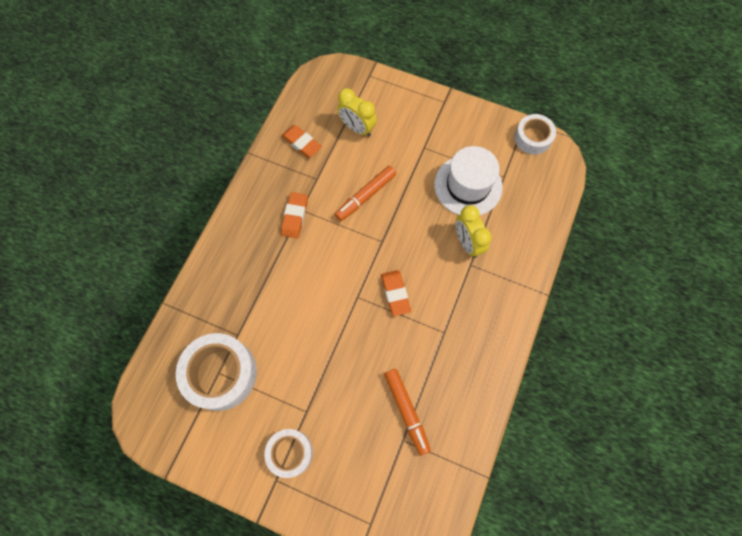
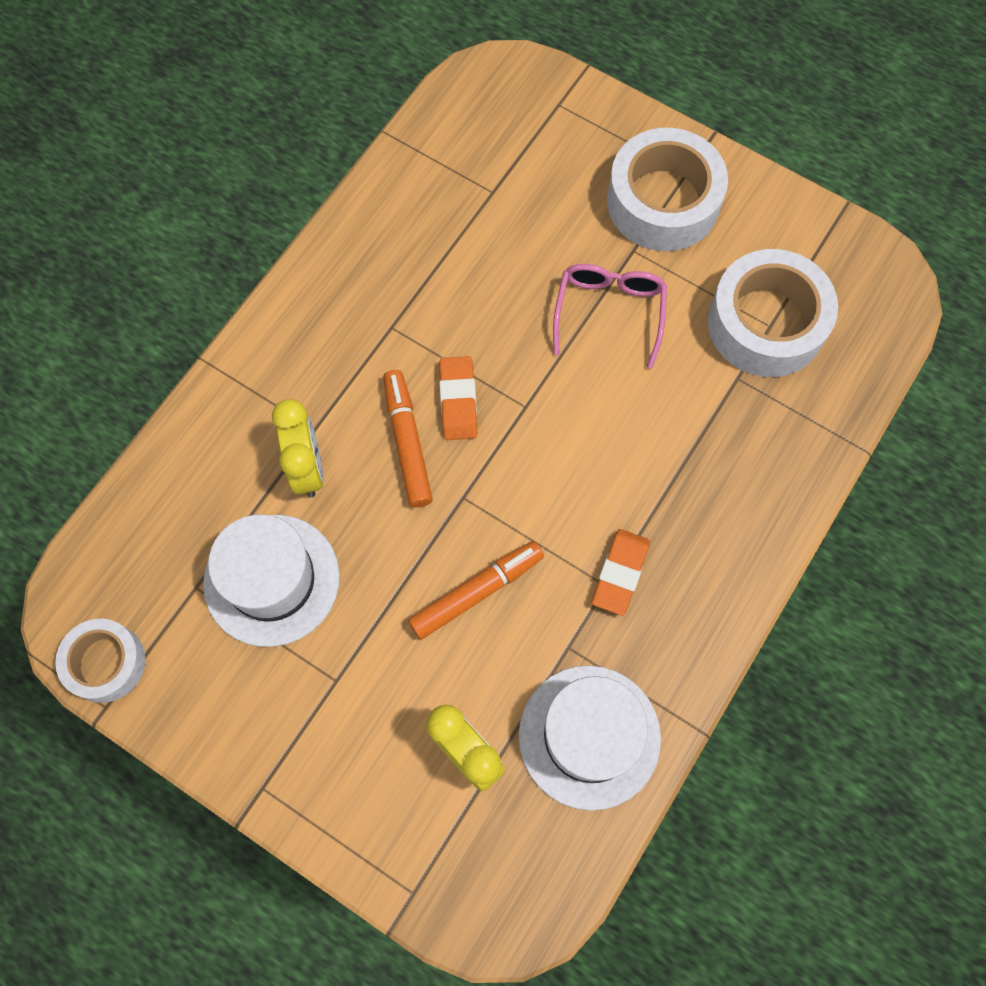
camera: 170 degrees left, 0 degrees up
(290, 453) = (663, 201): white tape -> white tape, size x1.66
(302, 143) = (589, 736): orange eraser -> white hat
(316, 365) = (609, 312): none -> pink glasses
(406, 410) = (478, 227): orange marker -> orange marker (407, 443)

